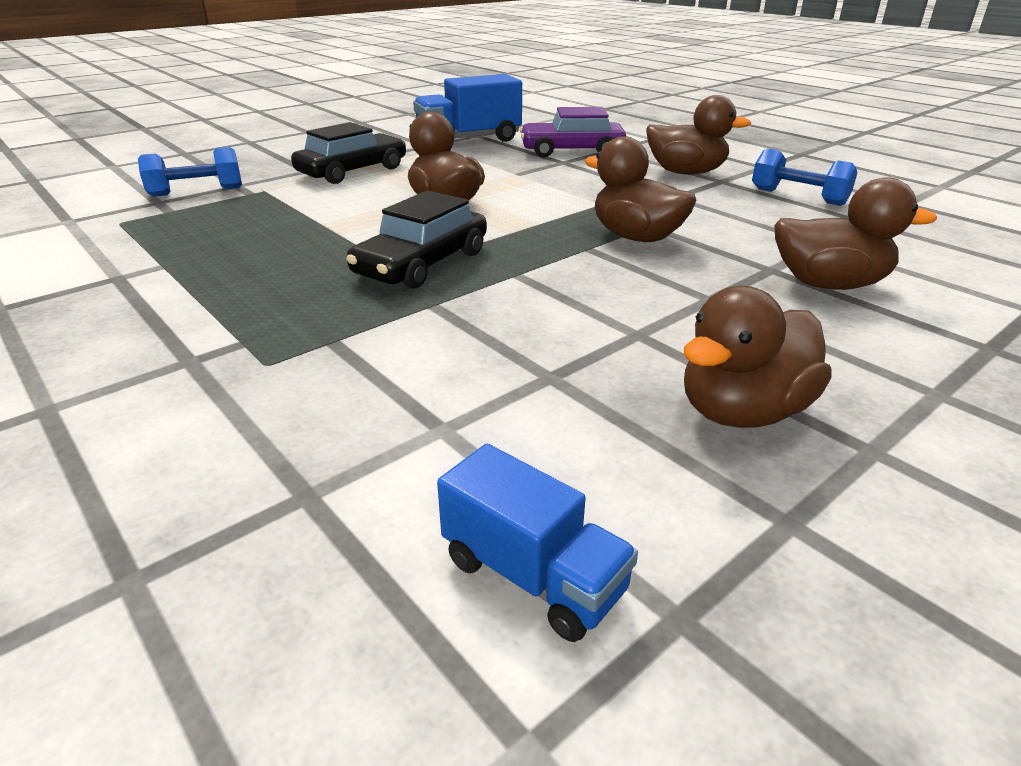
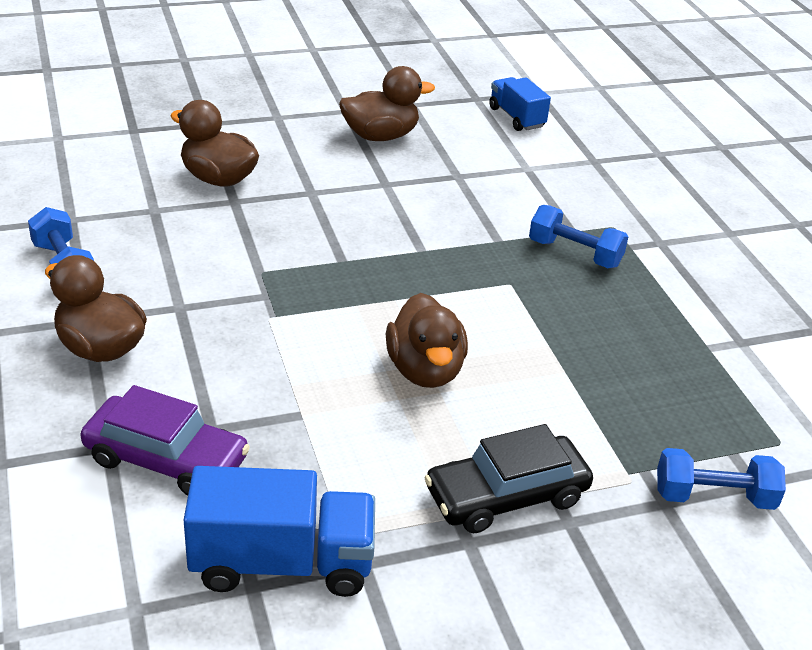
camera: 160 degrees left, 5 degrees up
(325, 314) = (574, 253): none -> blue dumbbell
(422, 263) = (489, 283): black car -> none
(636, 237) = (290, 261): brown duck -> none

